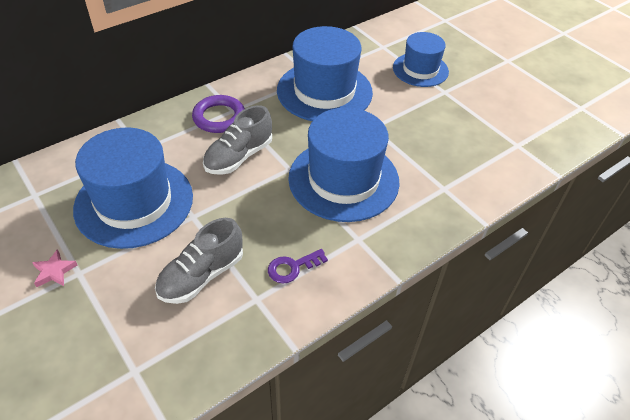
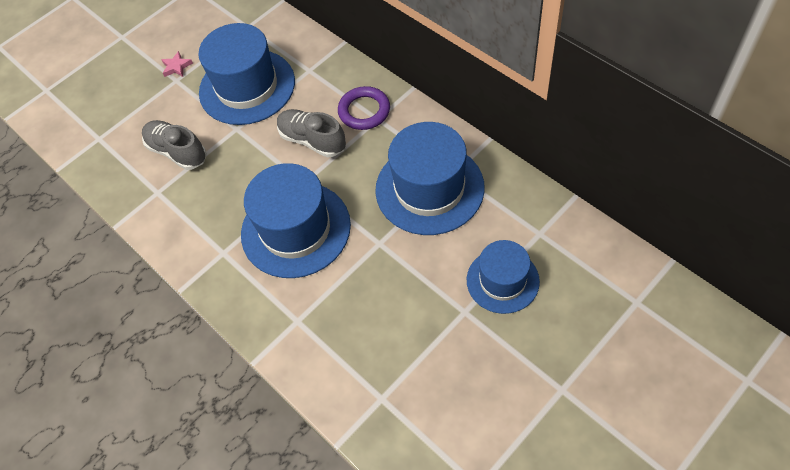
camera: 90 degrees right, 10 degrees up
(292, 267) = (188, 209): purple key -> none

